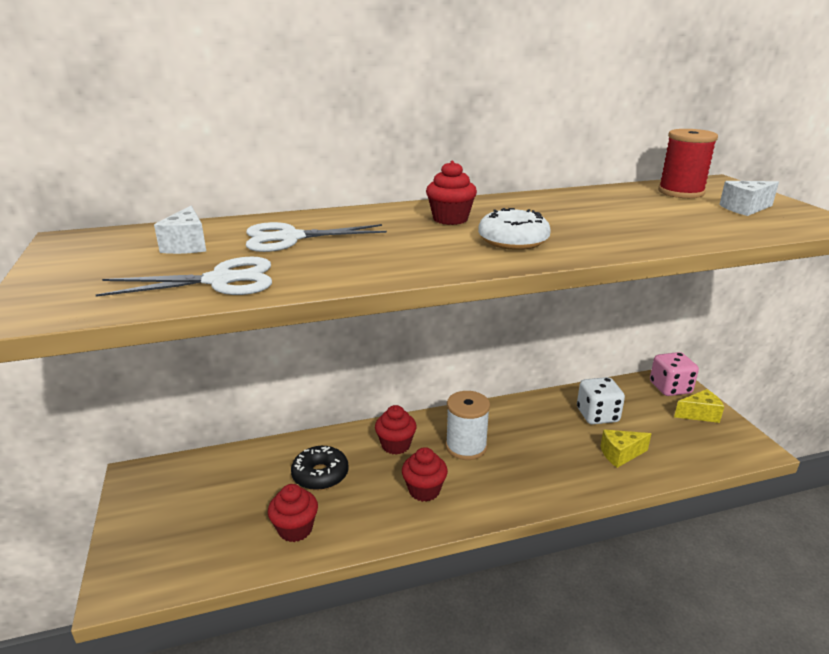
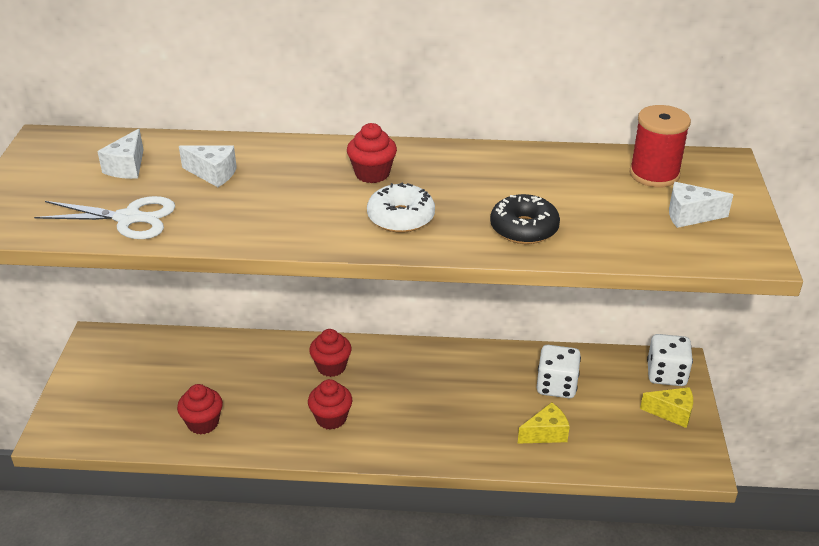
camera: 20 degrees right, 10 degrees up
(290, 238) = (213, 174): white scissors -> white cheese
(320, 475) = (248, 379): black donut -> black donut (524, 229)
(466, 447) = (397, 386): white spool -> none
(620, 454) = (546, 434): yellow cheese -> yellow cheese turned 150 degrees clockwise
(670, 388) = (666, 374): pink dice -> white dice

